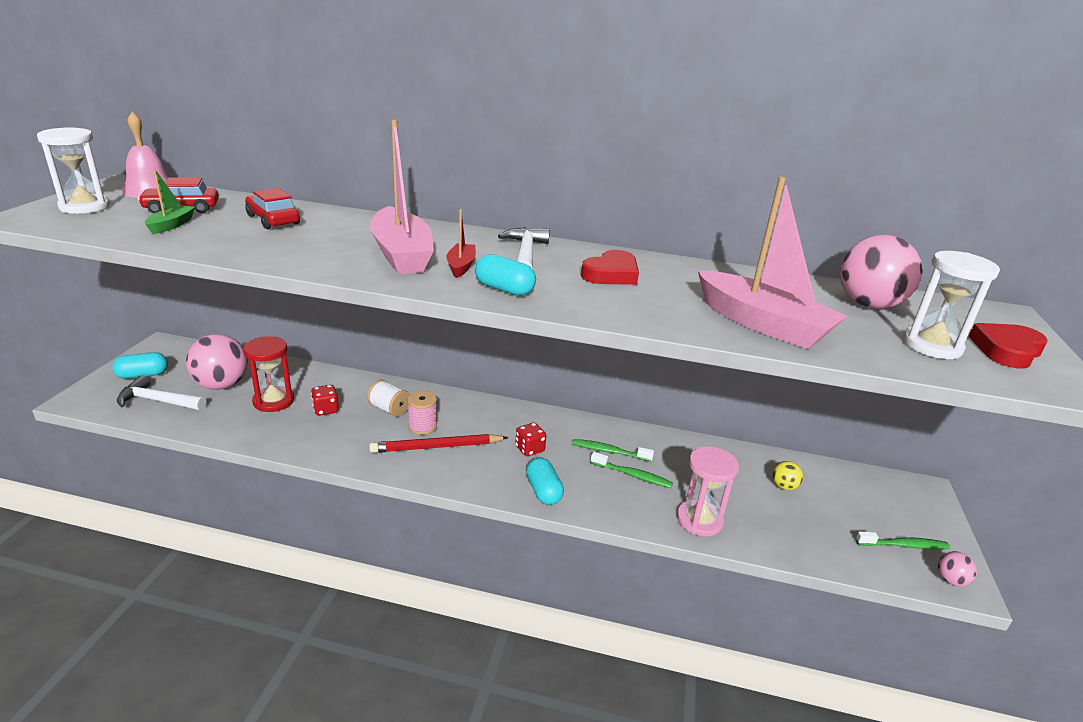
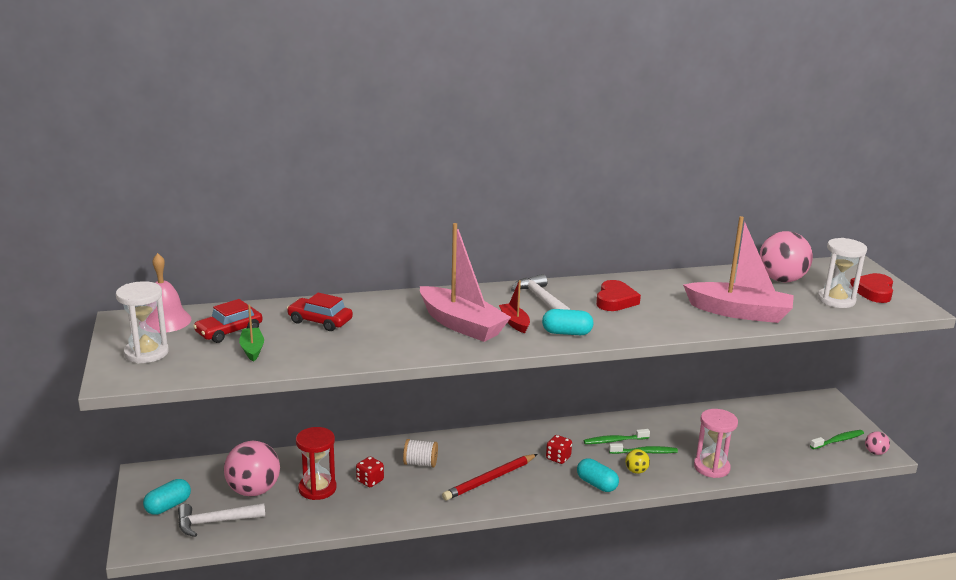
camera: 25 degrees left, 5 degrees down
(422, 426) = (462, 468): pink spool -> none
(784, 486) = (744, 426): yellow ball -> yellow ball (636, 471)

